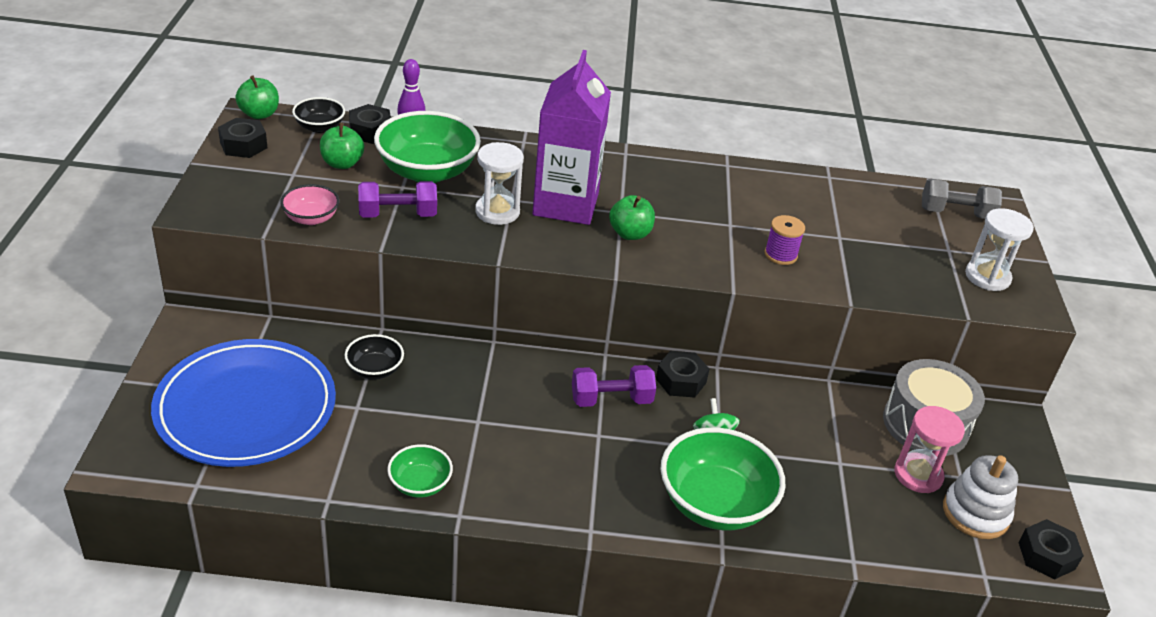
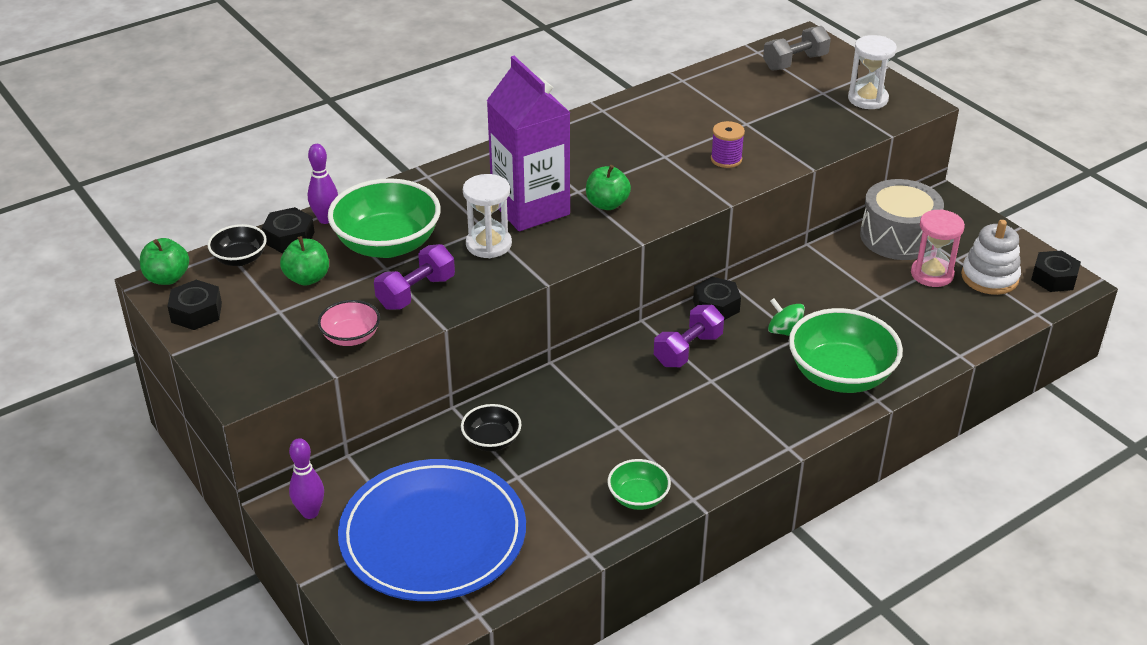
camera: 35 degrees left, 0 degrees up
(195, 337) = (310, 512): none -> purple bowling pin

